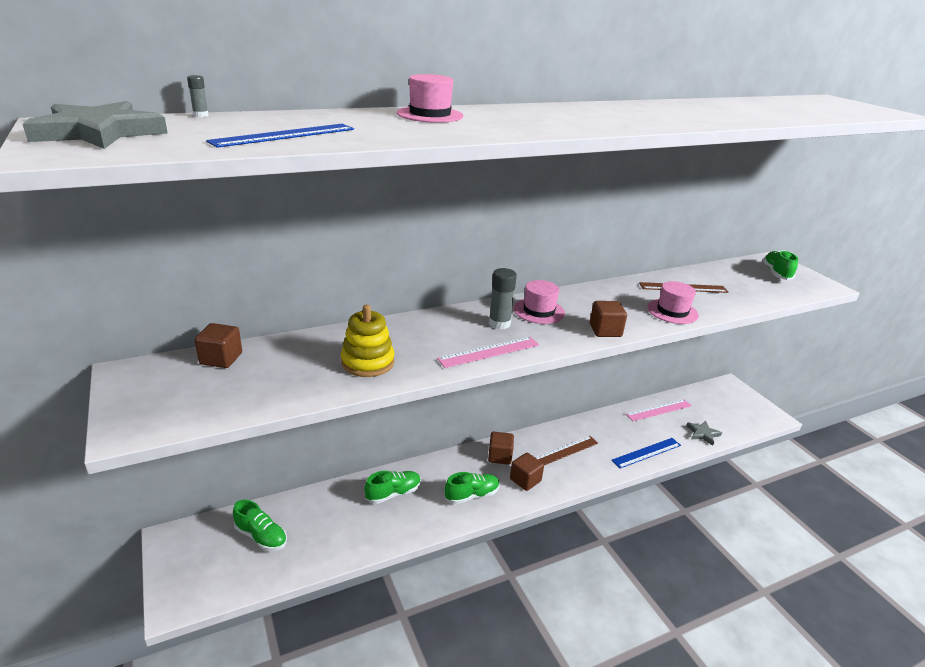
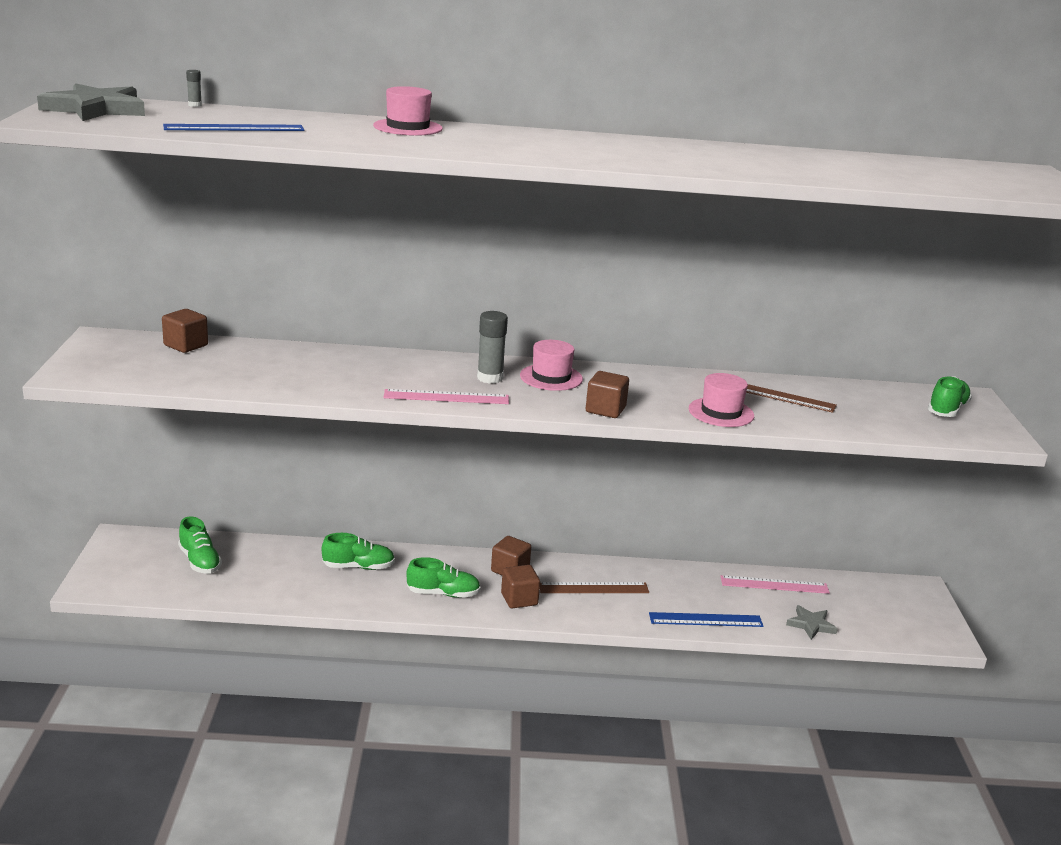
camera: 25 degrees right, 5 degrees down
(367, 362) = (314, 377): yellow stacking toy -> none

